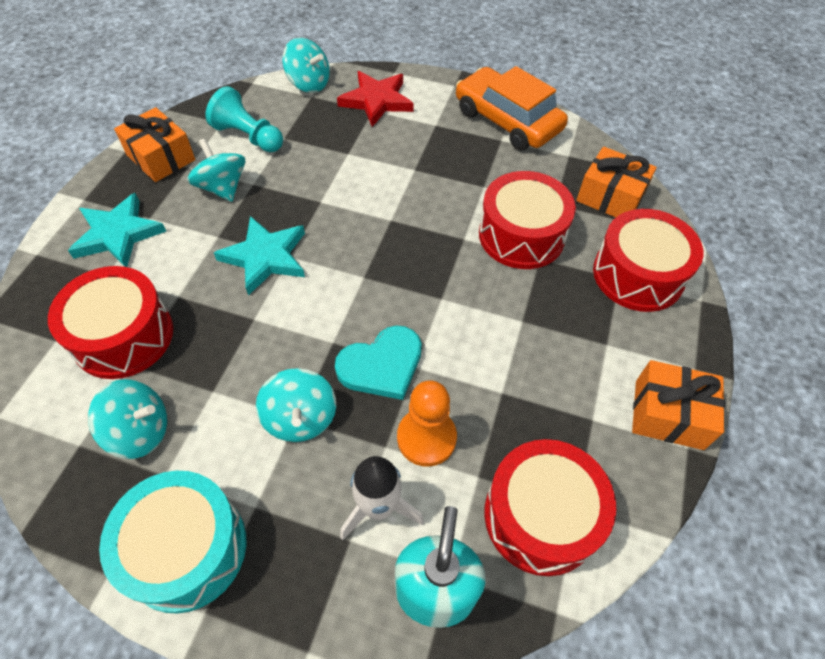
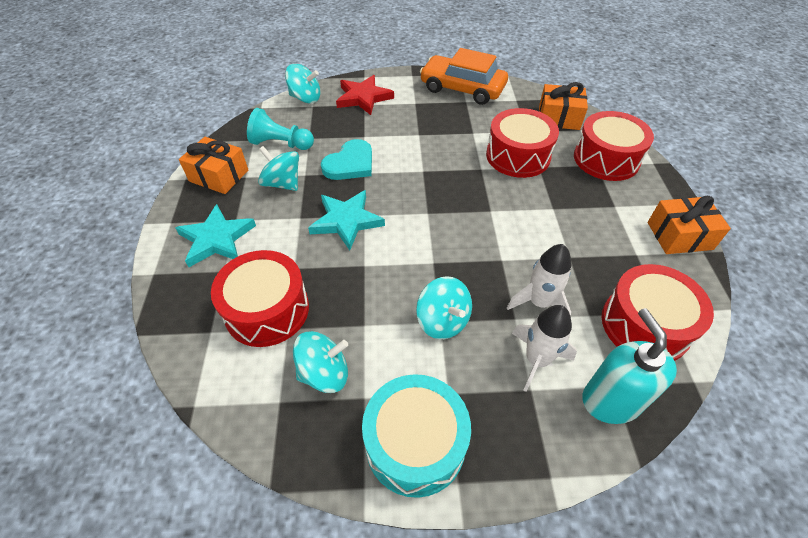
camera: 20 degrees left, 5 degrees down
(382, 365) = (478, 266): turquoise heart -> turquoise heart (350, 164)
(426, 438) = (539, 303): orange pawn -> white rocket

